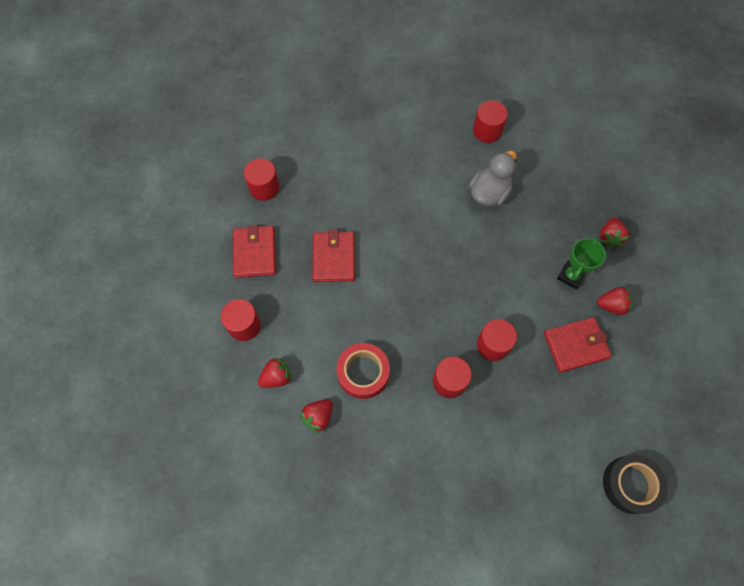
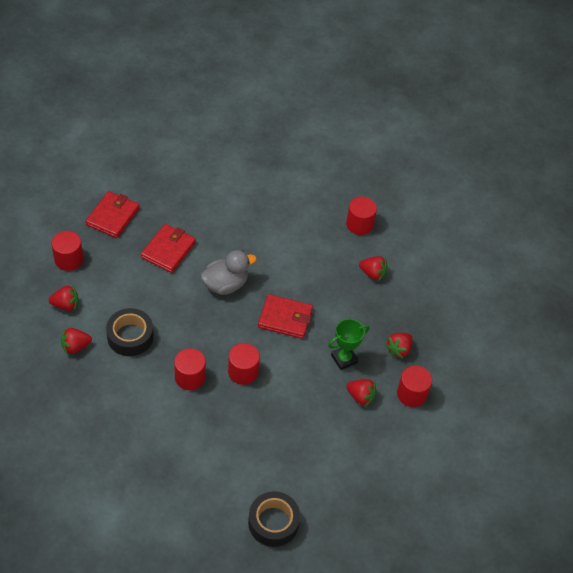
camera: 25 degrees right, 15 degrees down
(264, 187) = (153, 177): red cylinder -> red cylinder (411, 394)
(363, 373) = (130, 336): red tape -> black tape
(489, 193) = (325, 268): grey duck -> grey duck (225, 284)
(533, 174) = (372, 273): none -> red strawberry
(575, 345) = (308, 407): red wallet -> red wallet (285, 318)

